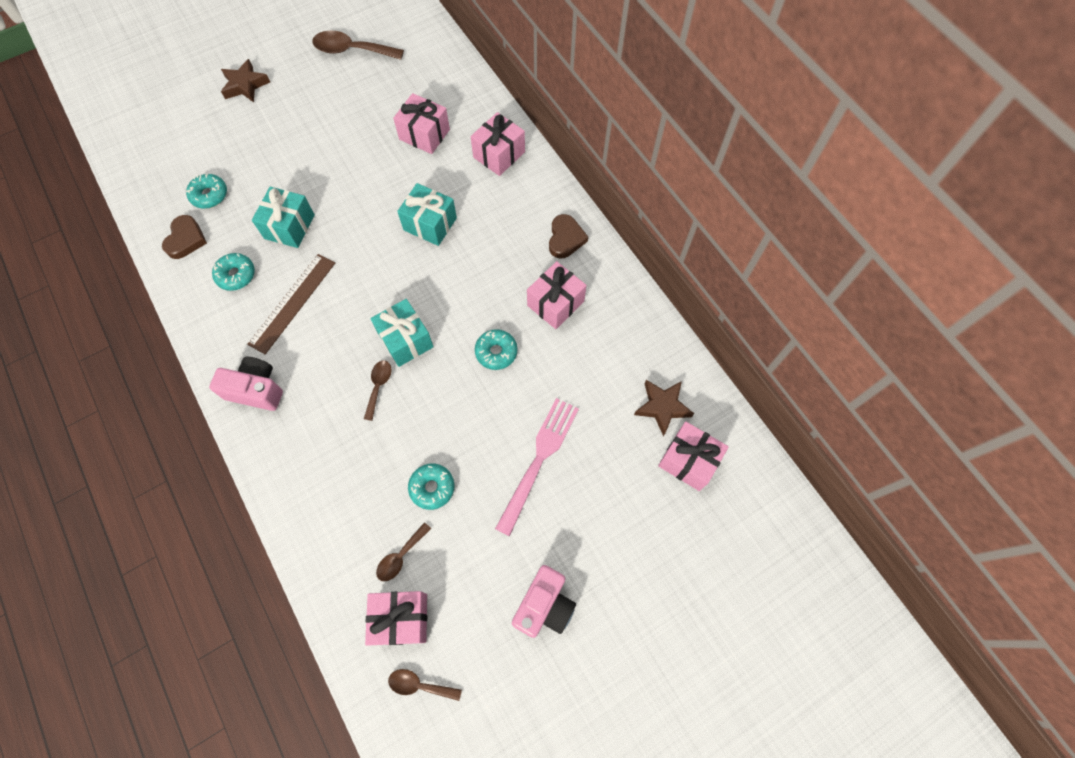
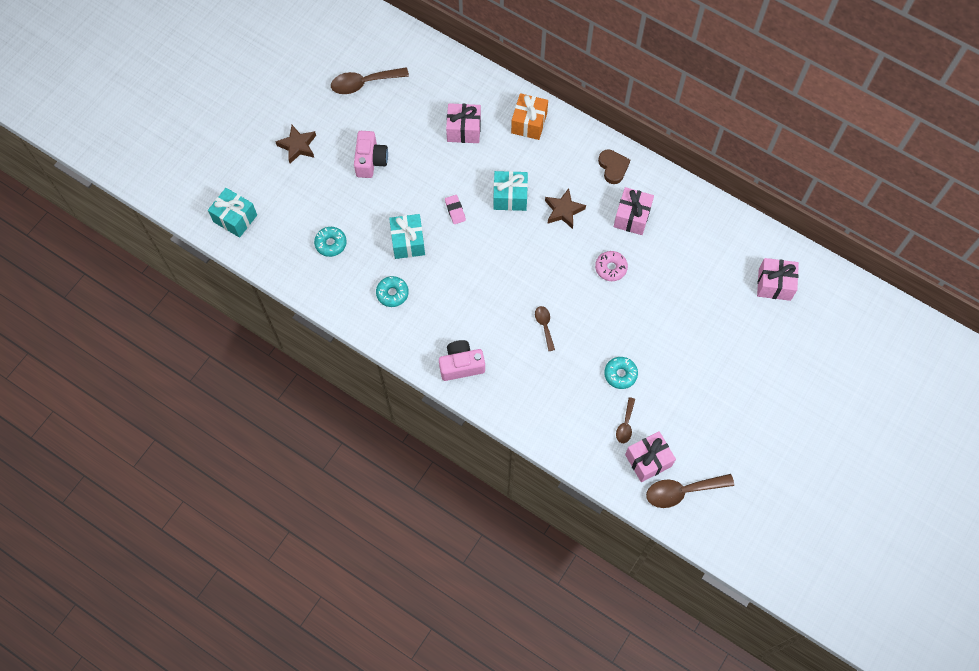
camera: 25 degrees left, 0 degrees up
(186, 239) = (336, 284): brown heart -> none
(292, 302) = (447, 295): brown ruler -> none
(361, 214) = (455, 210): none -> pink eraser
(405, 340) = (543, 287): turquoise gift -> turquoise gift (235, 218)
(419, 685) = (682, 491): brown spoon -> brown spoon, size x1.78
(496, 352) = (610, 268): turquoise donut -> pink donut
(499, 154) = (529, 123): pink gift -> orange gift
(539, 460) = (679, 326): pink fork -> none
(544, 605) = (732, 412): pink camera -> pink camera (370, 161)
(662, 407) = (740, 257): brown star -> brown star (563, 210)

